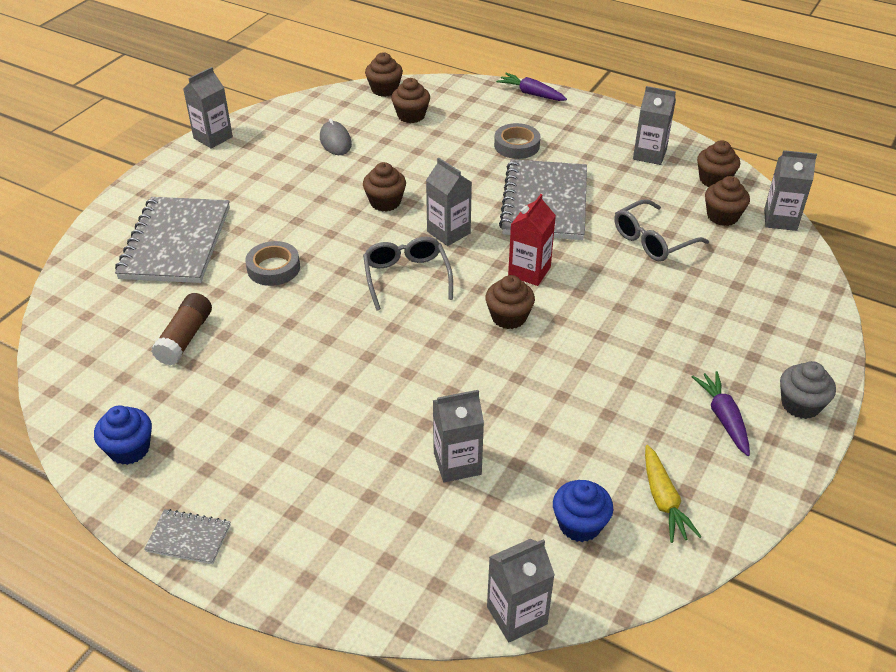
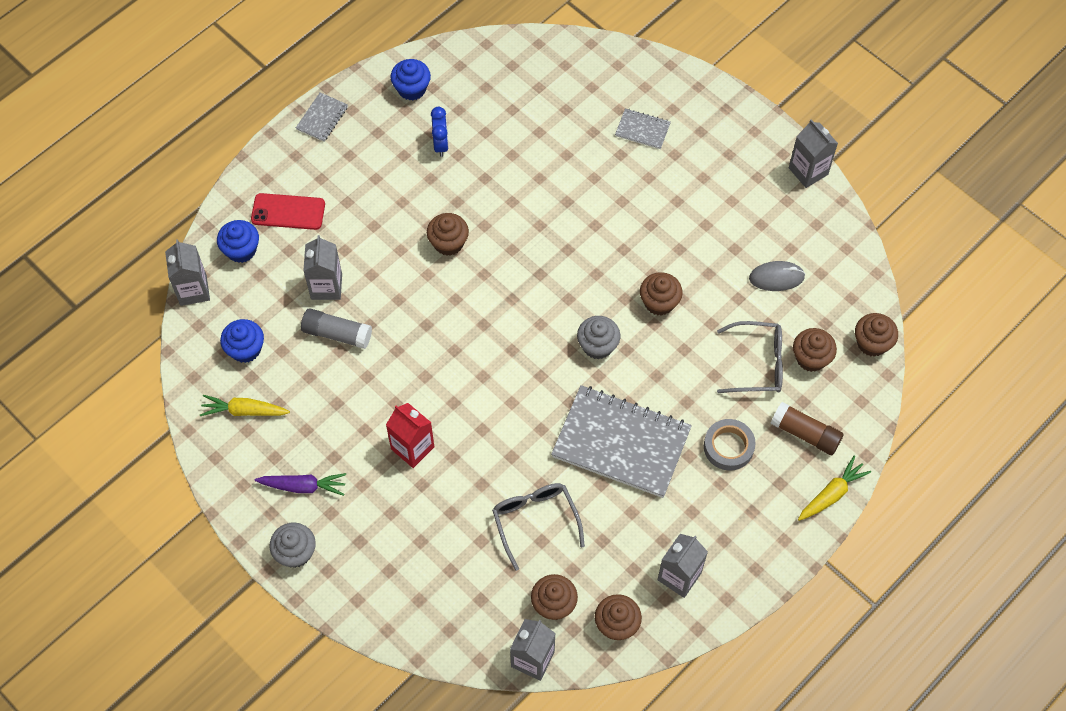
camera: 105 degrees right, 20 degrees up
(176, 243) = (642, 130): grey notebook -> grey notebook, size x0.44
(185, 338) = (516, 128): brown glue stick -> brown glue stick (805, 433)
(218, 401) = (441, 144): none -> blue clock
(273, 268) = (586, 198): grey tape -> none
(356, 536) = (288, 212): none -> red phone
(406, 277) = (544, 297): grey glasses -> grey glasses (758, 363)
(432, 574) = (241, 250): none -> blue cupcake
(448, 232) = (597, 345): grey carton -> grey cupcake
(509, 317) = (468, 364): brown cupcake -> brown cupcake (448, 243)
(518, 436) = (337, 334): none -> grey glue stick
(529, 271) = (522, 398): red carton -> red carton (412, 448)
(531, 94) = (832, 493): purple carrot -> yellow carrot

